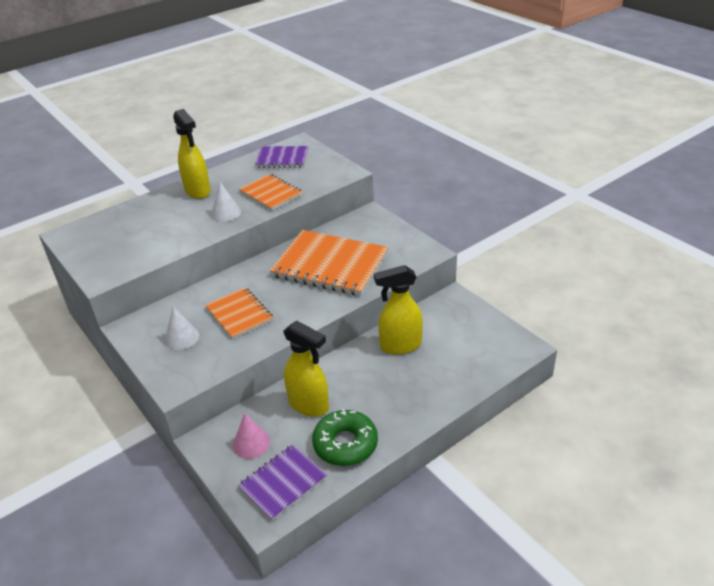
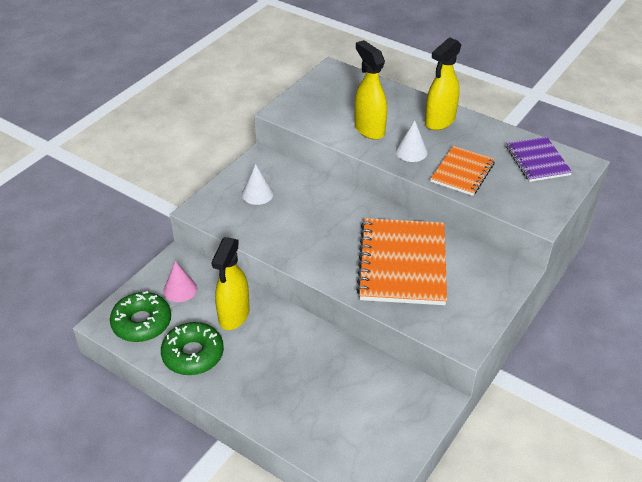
camera: 70 degrees right, 5 degrees up
(239, 314) = (300, 220): orange notebook -> none
(283, 483) = (142, 323): purple notebook -> green donut
(400, 346) = (337, 366): yellow spray bottle -> yellow spray bottle (369, 129)

